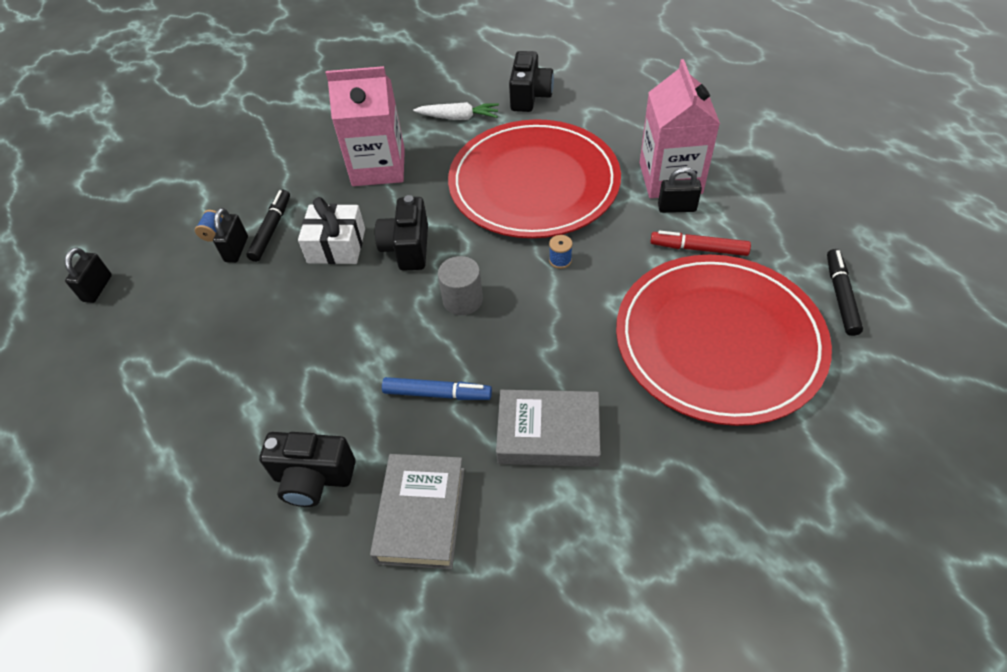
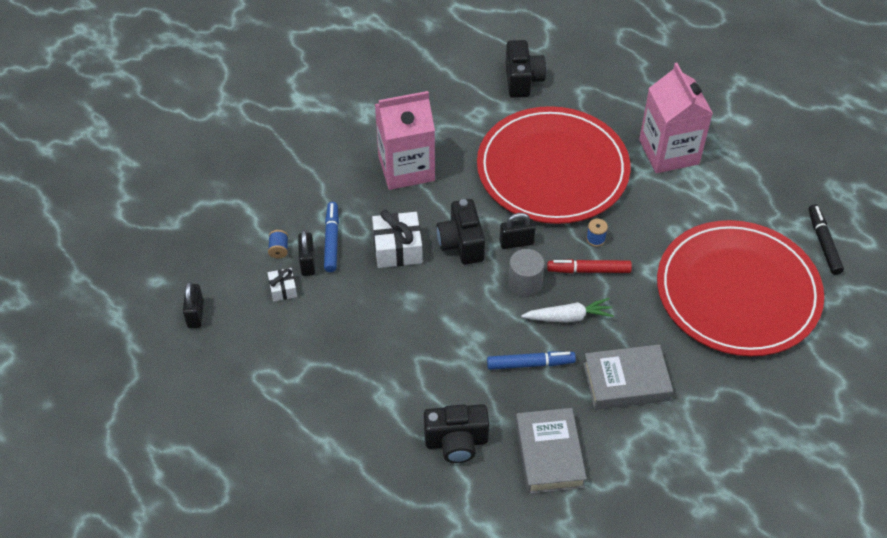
camera: 15 degrees left, 0 degrees up
(198, 273) = (283, 289): none -> white gift
(271, 229) = (332, 240): black marker -> blue marker
(458, 117) = (463, 109): white carrot -> white carrot (568, 317)
(677, 208) = (680, 180): black padlock -> black padlock (516, 242)
(698, 248) = (706, 215): red marker -> red marker (588, 270)

